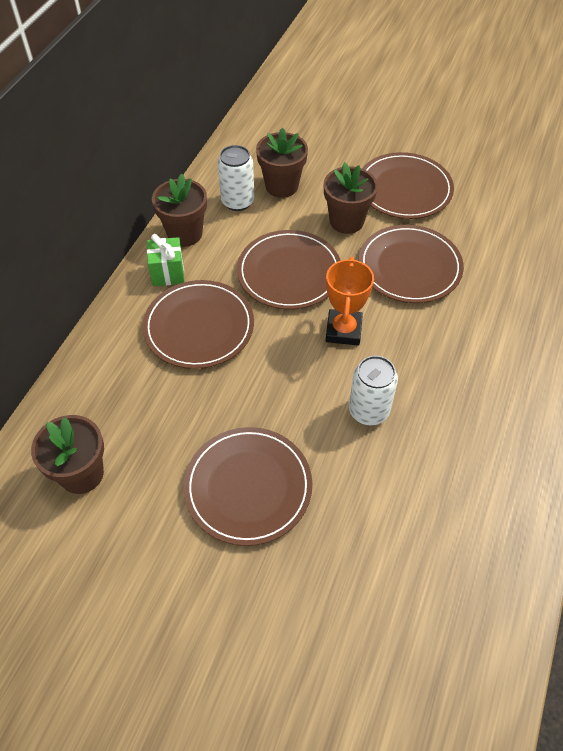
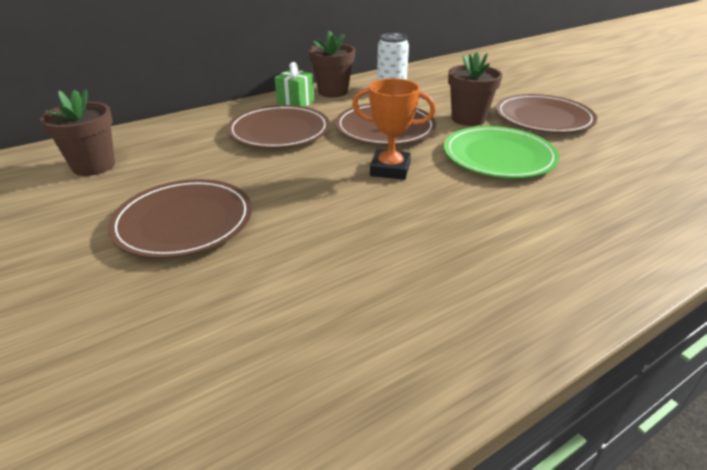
camera: 35 degrees right, 20 degrees down
(281, 186) = (435, 91): brown flower pot -> none
(343, 330) = (390, 169): orange trophy -> orange trophy turned 60 degrees clockwise
(368, 411) = (349, 221): white can -> none
(409, 267) = (499, 156): brown plate -> green plate

